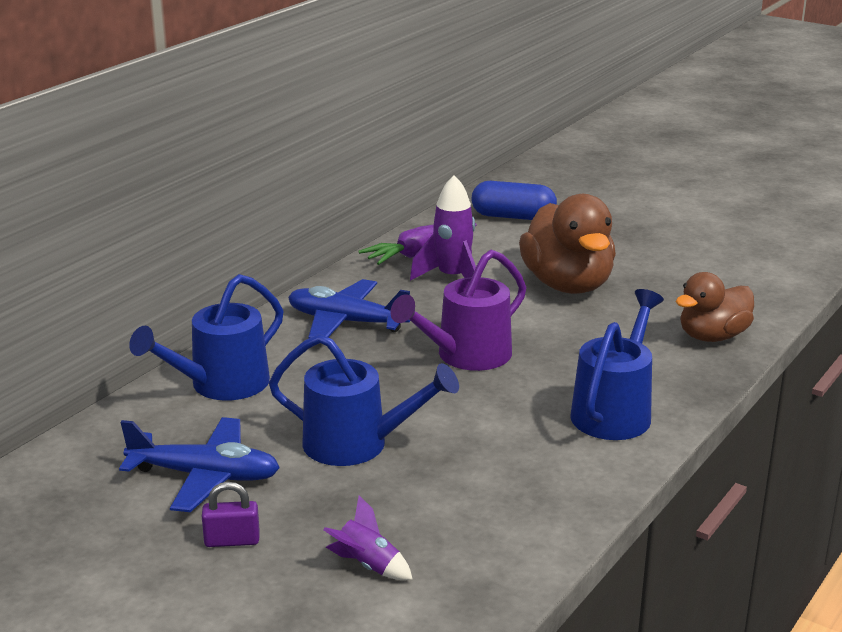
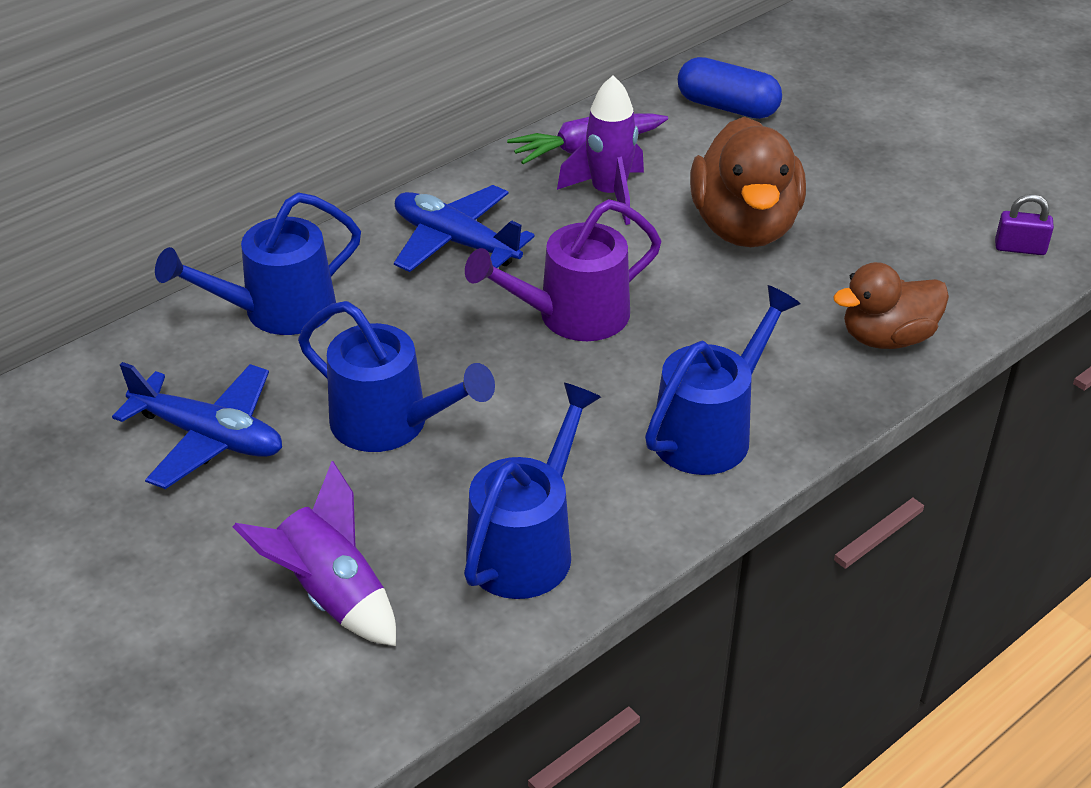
camera: 15 degrees right, 15 degrees up
(232, 540) = (202, 530): purple padlock -> purple padlock (1020, 248)
(367, 565) = (331, 594): purple rocket -> purple rocket, size x1.68
(513, 506) = (527, 545): none -> blue watering can

